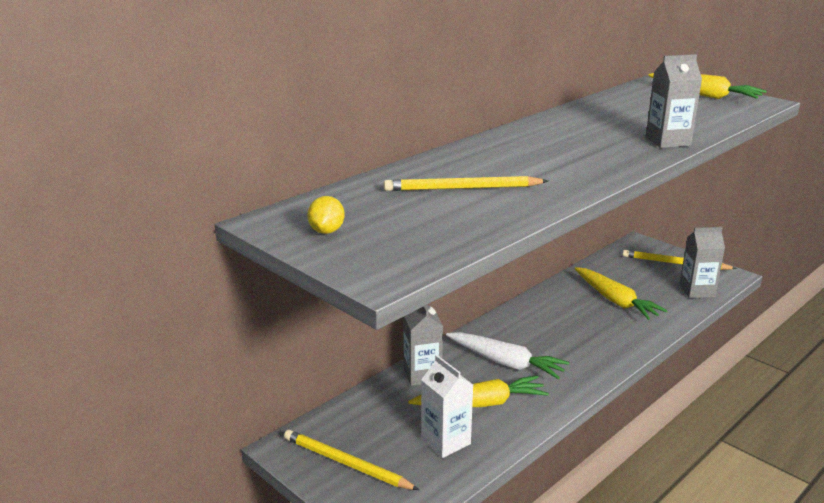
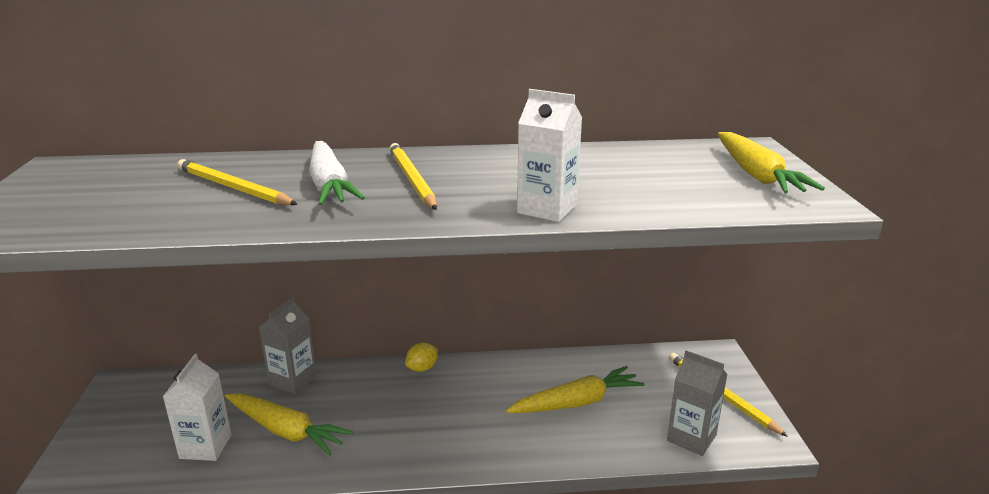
camera: 40 degrees right, 0 degrees up
(326, 231) = (57, 186): yellow lemon -> yellow lemon (422, 368)
(346, 463) = (123, 420): yellow pencil -> yellow pencil (411, 179)
(506, 363) = (369, 407): white carrot -> white carrot (329, 185)
(615, 301) = (577, 402): yellow carrot -> yellow carrot turned 120 degrees counterclockwise
(668, 141) = (547, 209): grey carton -> white carton

